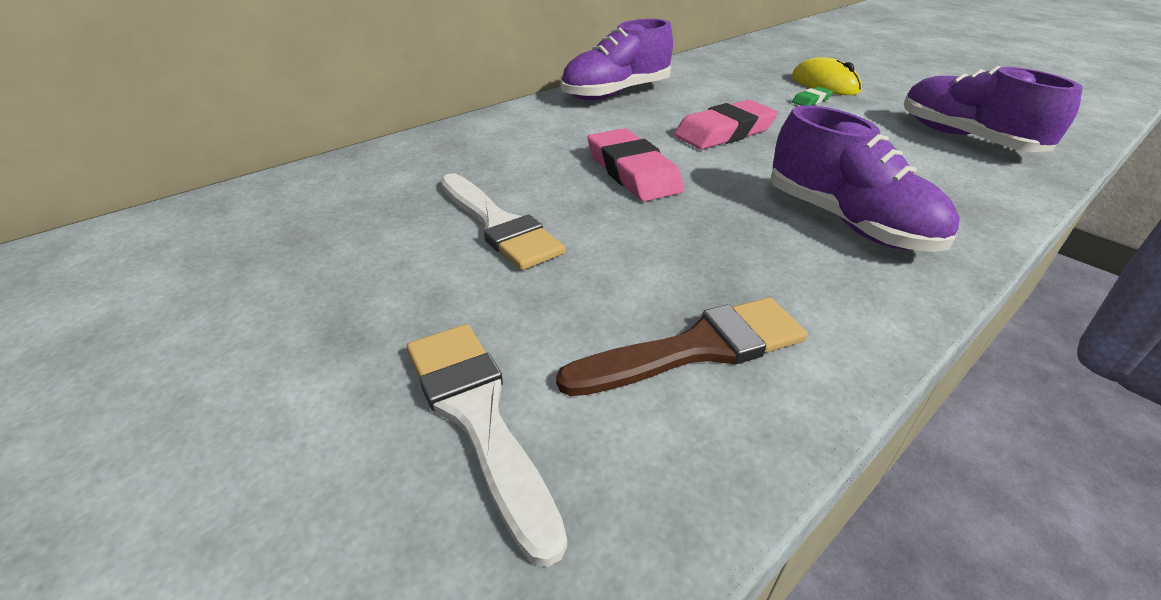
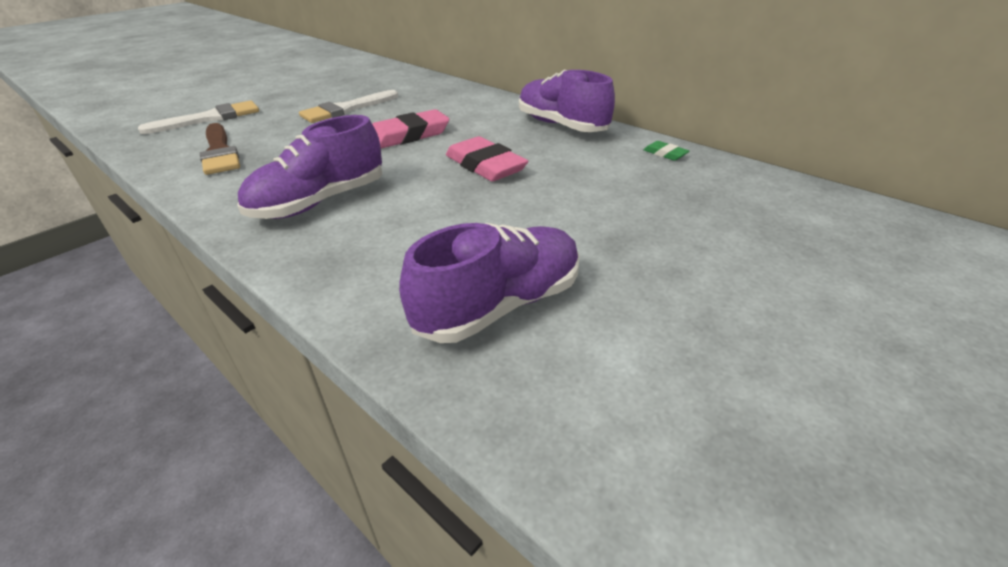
camera: 85 degrees right, 0 degrees up
(811, 100) = (593, 213): green eraser -> green eraser (665, 154)
(824, 84) = (662, 228): yellow mouse -> none

